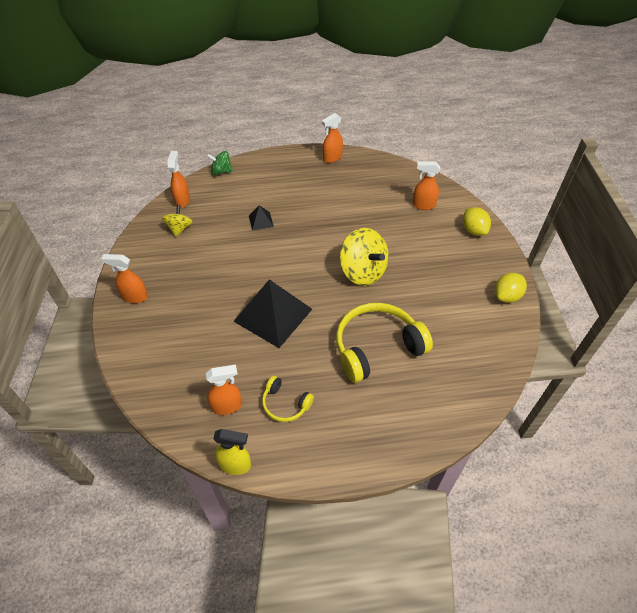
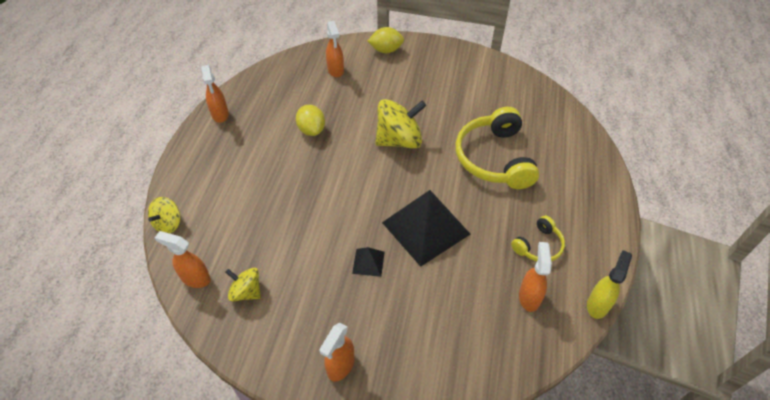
camera: 70 degrees left, 0 degrees up
(221, 171) = (168, 223): green spinning top -> yellow spinning top
(261, 221) = (282, 204): black pyramid -> black pyramid (368, 262)
(423, 205) = (335, 70): orange spray bottle -> orange spray bottle turned 45 degrees counterclockwise
(506, 296) = (469, 59): yellow lemon -> yellow lemon (311, 130)

